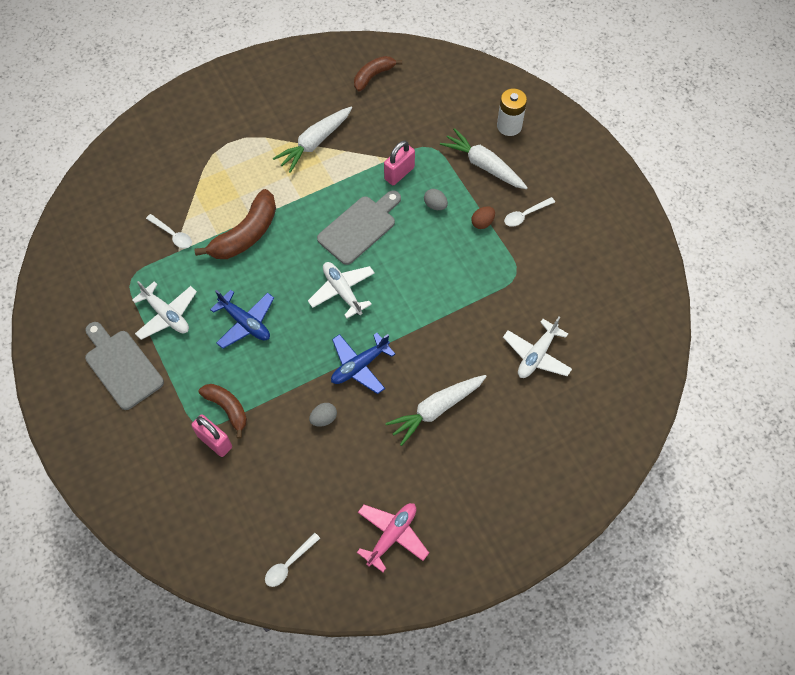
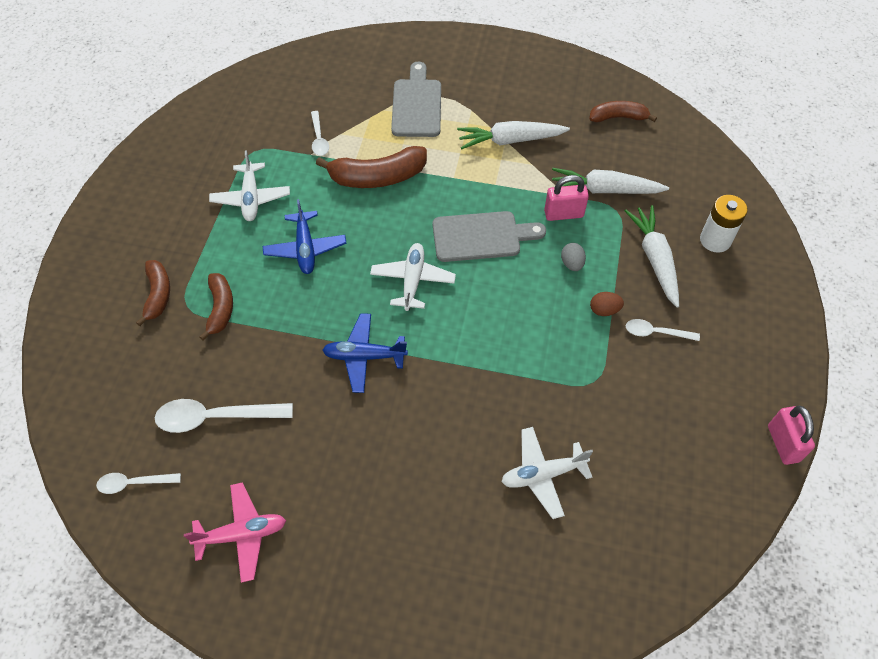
camera: 40 degrees right, 5 degrees down
(122, 366) = (177, 214): grey cutting board -> grey cutting board (417, 105)
(170, 433) = (158, 294): none -> brown banana
(214, 441) = (183, 328): pink padlock -> pink padlock (783, 443)
(300, 481) = (215, 417): none -> white spoon
(324, 418) = (288, 379): grey egg -> none
(436, 409) = (395, 450): white carrot -> white carrot (605, 190)

